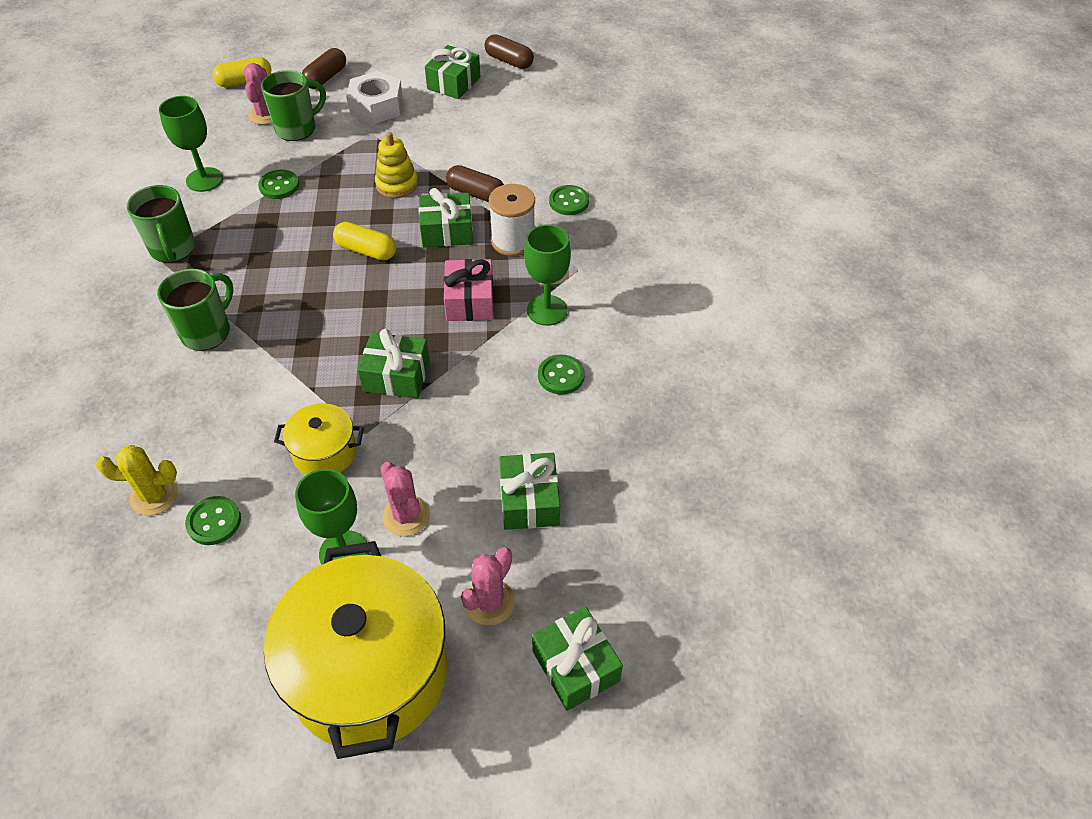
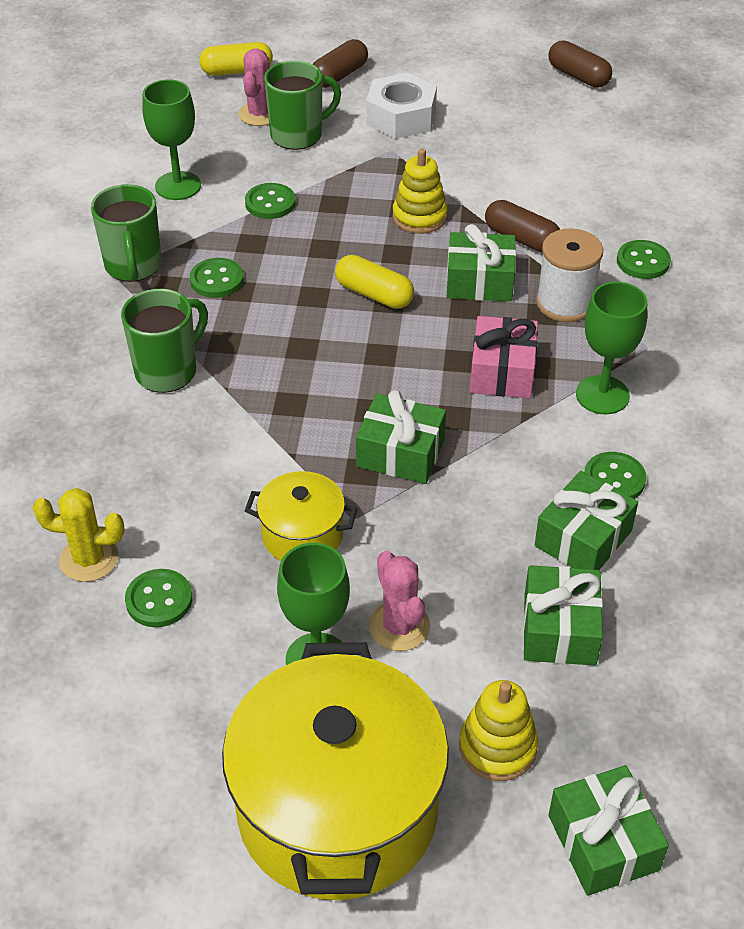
camera: 10 degrees right, 5 degrees down
(241, 253) = (217, 280): none -> green button
(453, 83) = (503, 97): green gift -> green gift (583, 538)
(489, 602) = (497, 747): pink cactus -> yellow stacking toy

